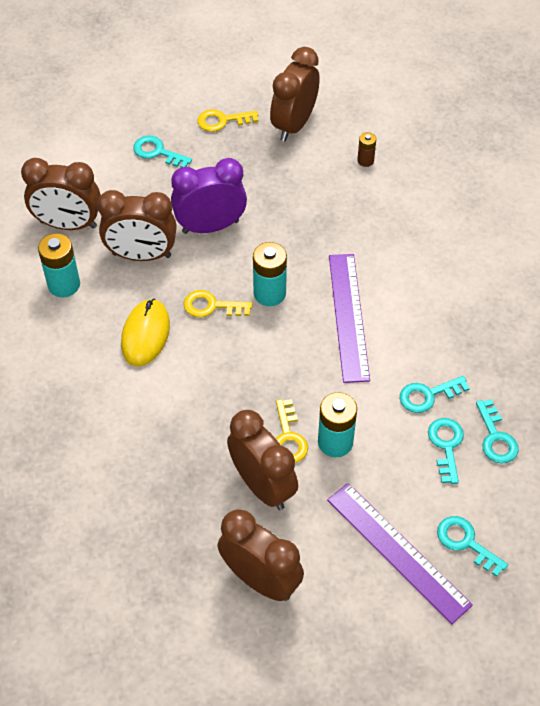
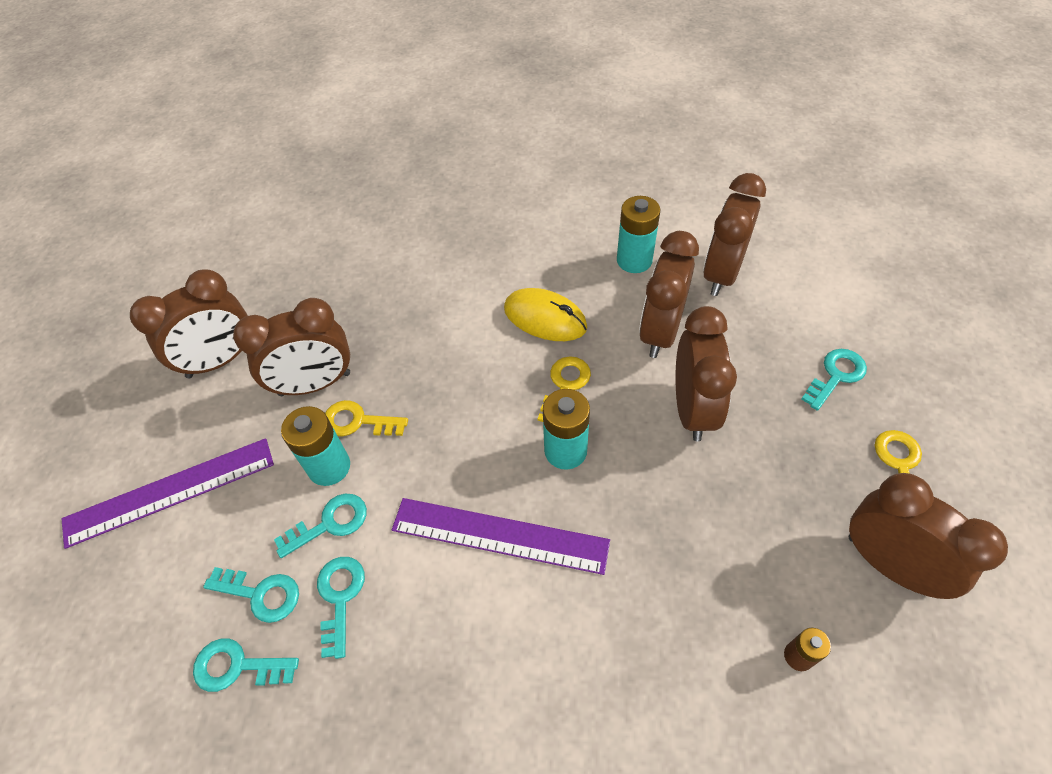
camera: 110 degrees right, 0 degrees up
(210, 226) = (692, 409): purple clock -> brown clock
(466, 542) = (133, 570): turquoise key -> turquoise key (330, 523)

